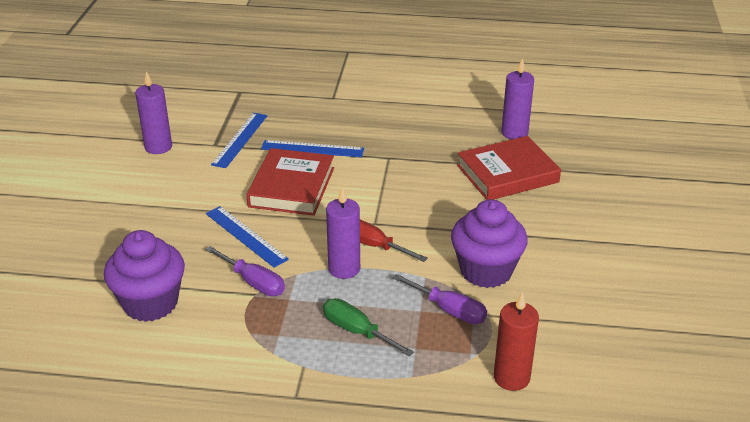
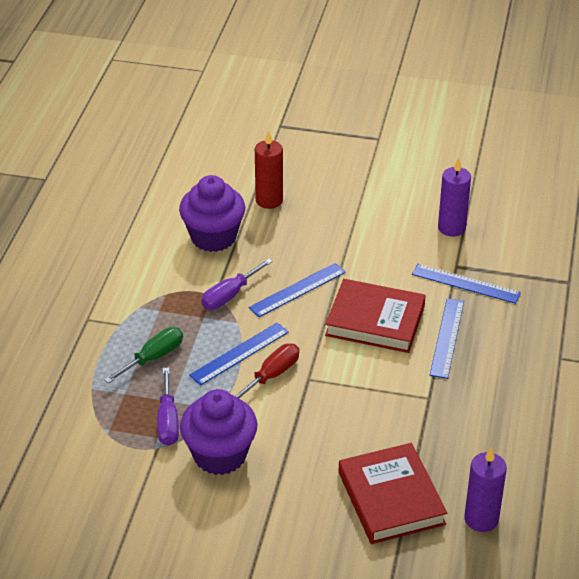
camera: 95 degrees right, 5 degrees up
(344, 269) = (239, 353): purple candle -> blue ruler
(449, 310) = (168, 421): purple screwdriver -> purple screwdriver turned 45 degrees counterclockwise
(511, 378) = (72, 453): red candle -> red candle (269, 200)

